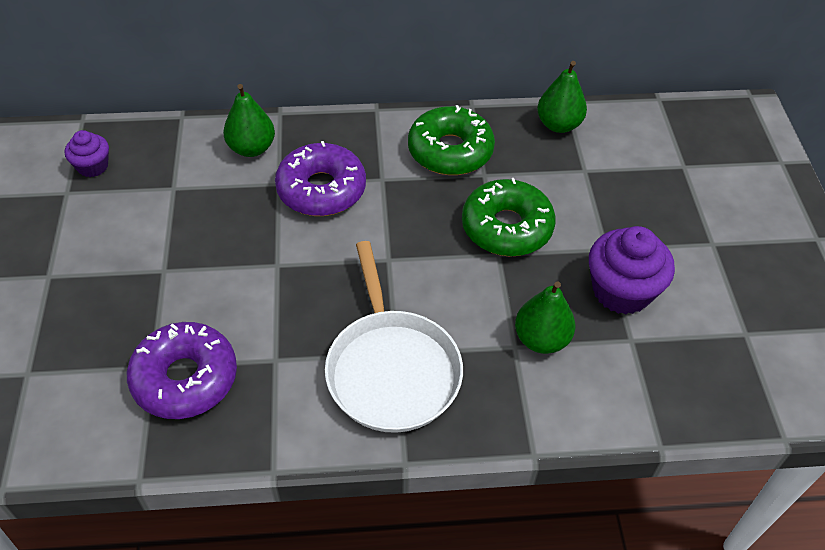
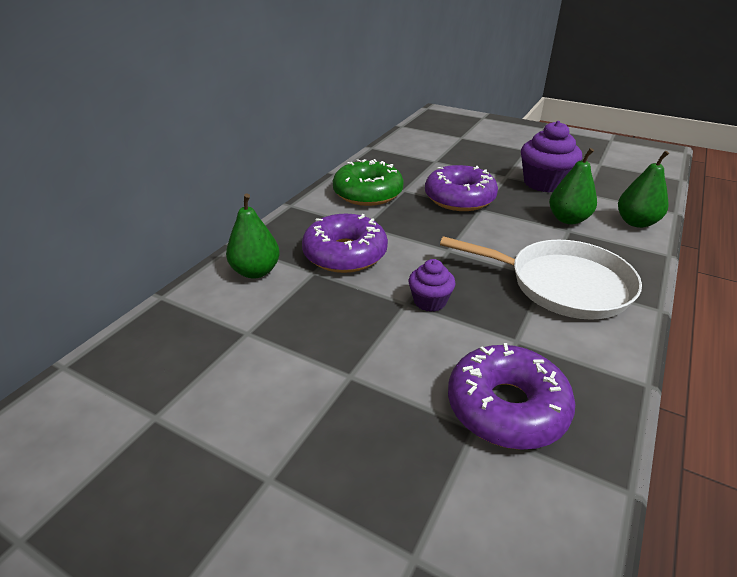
camera: 55 degrees left, 15 degrees down
(93, 166) = (144, 381): purple cupcake -> purple cupcake (430, 301)
(506, 227) = (459, 198): green donut -> purple donut
(558, 125) = (388, 155): green pear -> green pear (636, 222)

